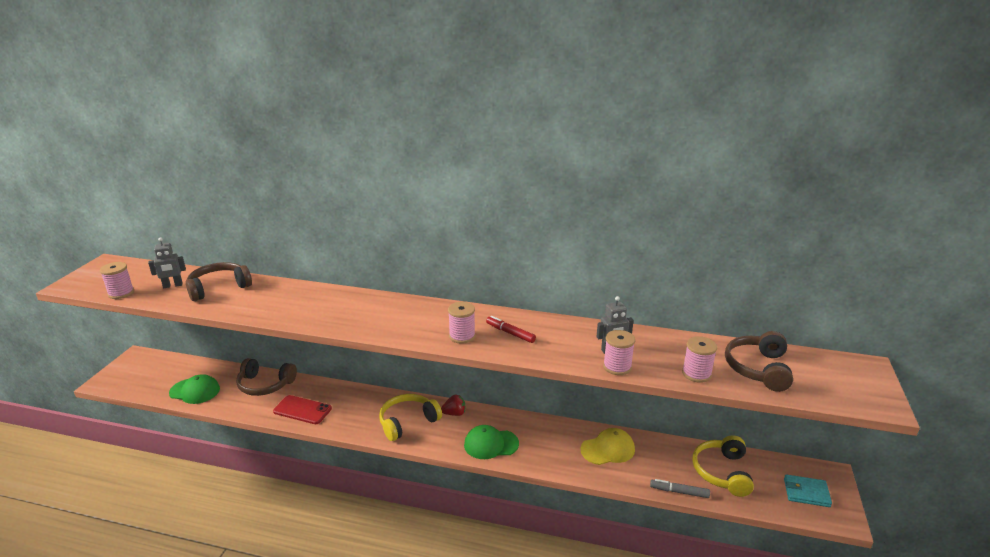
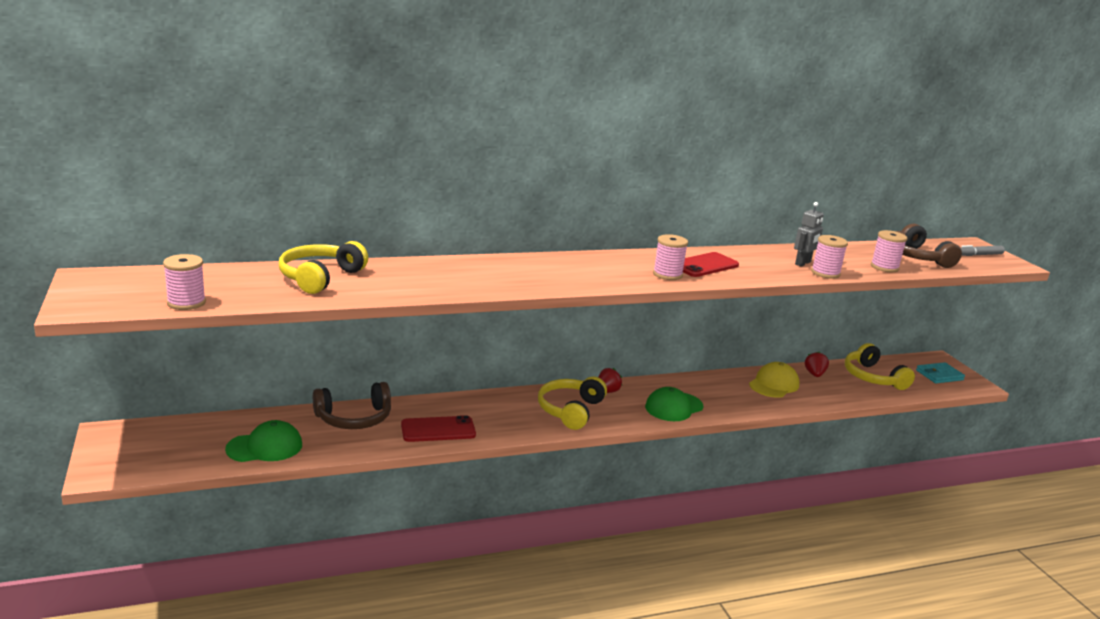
camera: 35 degrees left, 5 degrees down
(173, 285) = (249, 284): grey robot -> none
(218, 288) = (320, 277): brown headphones -> yellow headphones
(510, 333) = (704, 265): red marker -> red phone
(662, 450) = (814, 374): none -> red strawberry
(679, 492) = (861, 399): grey marker -> grey marker (978, 255)

